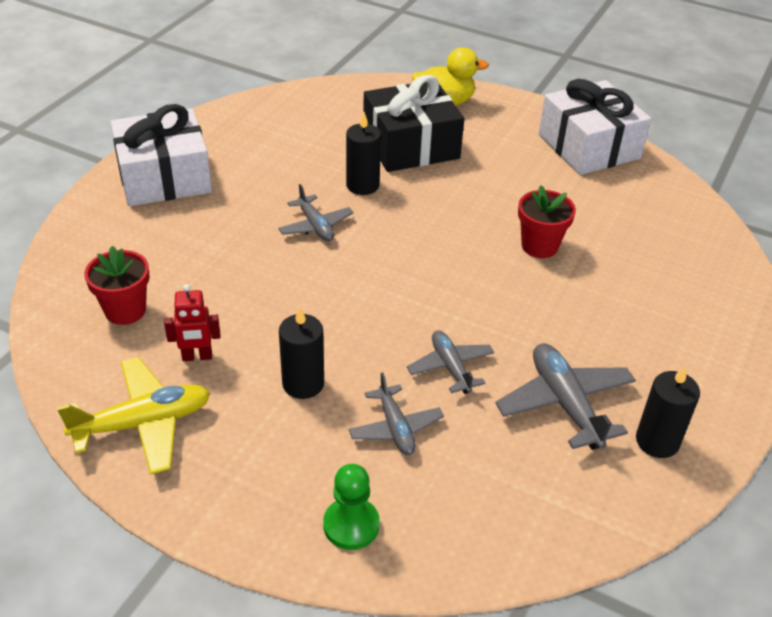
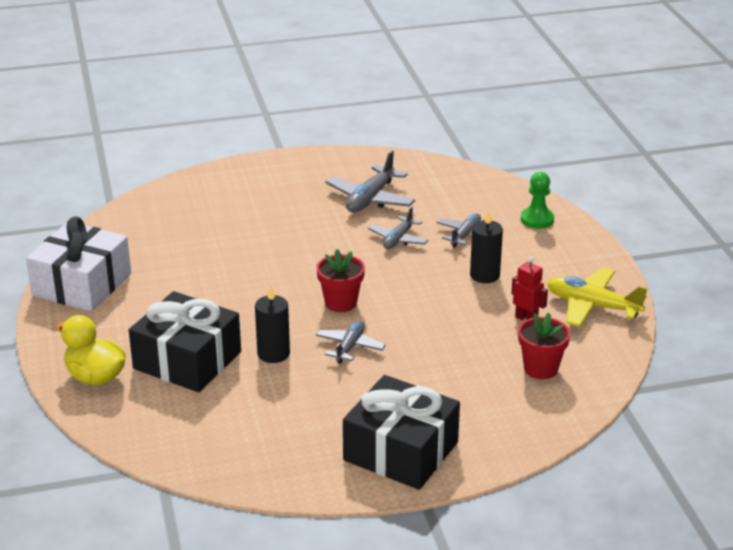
camera: 130 degrees left, 10 degrees down
(164, 177) = (401, 451): white gift -> black gift
(539, 246) = (242, 256): red flower pot -> red flower pot (341, 303)
(657, 441) = (357, 169): black candle -> none

